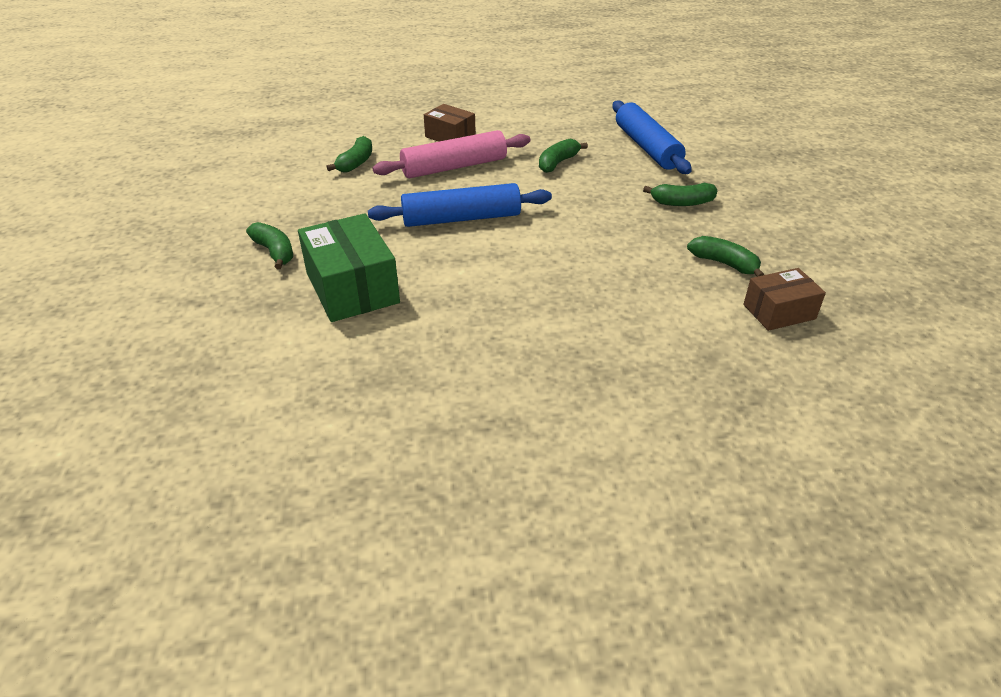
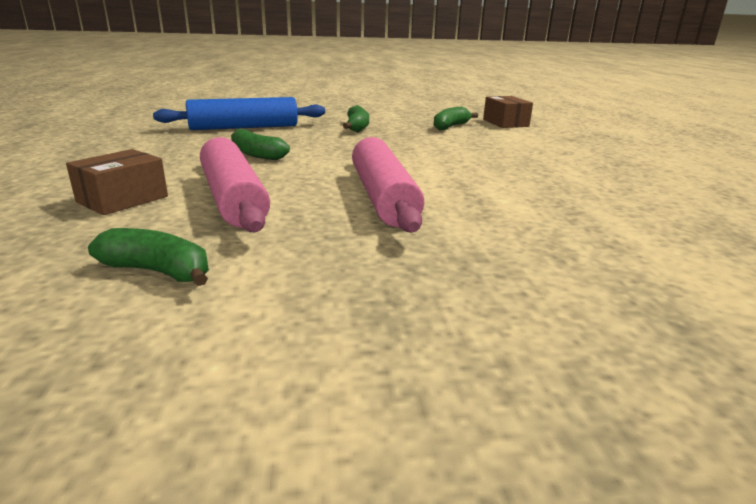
camera: 90 degrees left, 15 degrees down
(274, 252) = (517, 340): green banana -> none
(352, 288) = (581, 259): green box -> none
(461, 218) = (382, 197): blue rolling pin -> pink rolling pin

